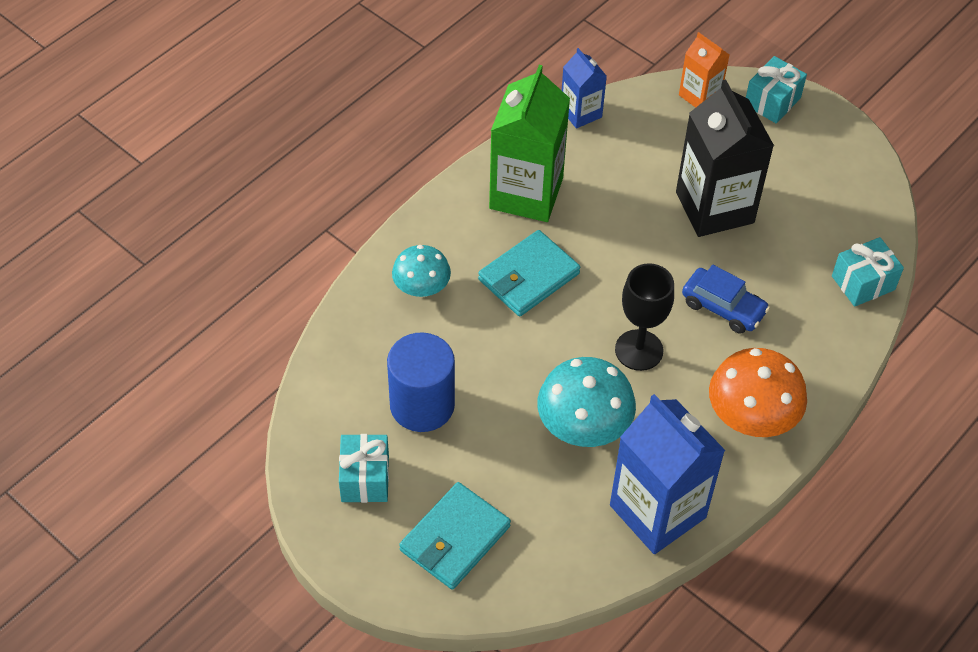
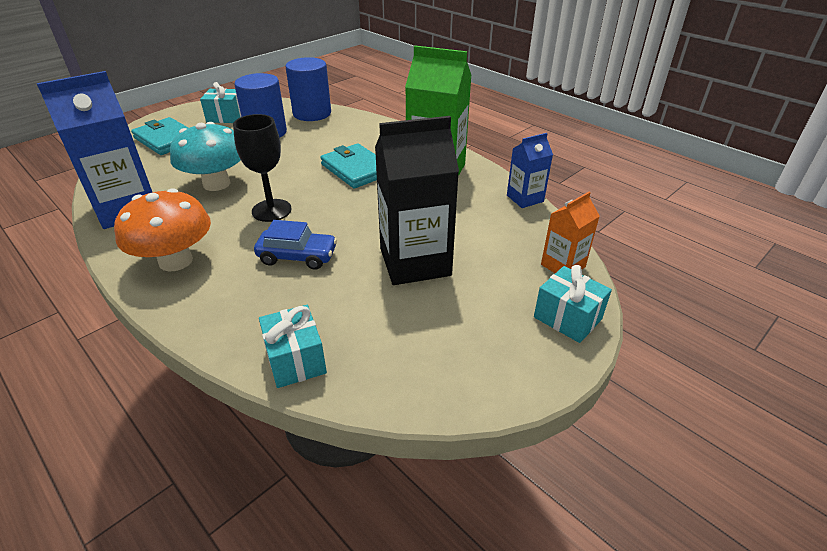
camera: 95 degrees right, 15 degrees down
(348, 356) = (312, 113): none -> blue cylinder
(421, 288) = (356, 134): turquoise mushroom -> none
(723, 307) = (297, 256): blue car -> blue car turned 120 degrees counterclockwise

